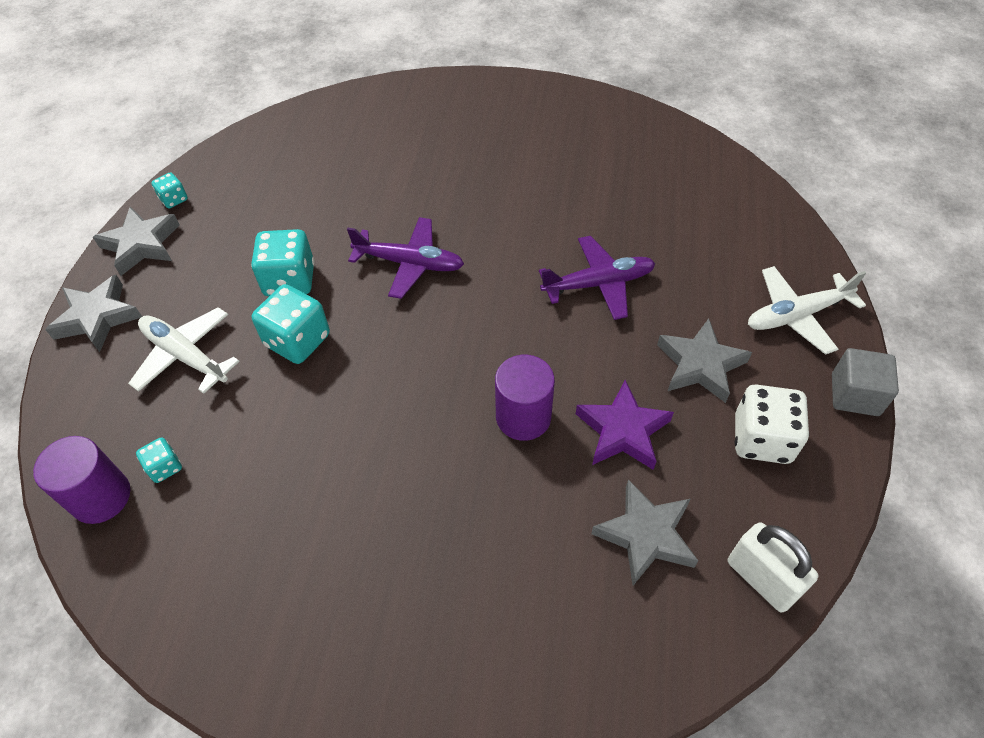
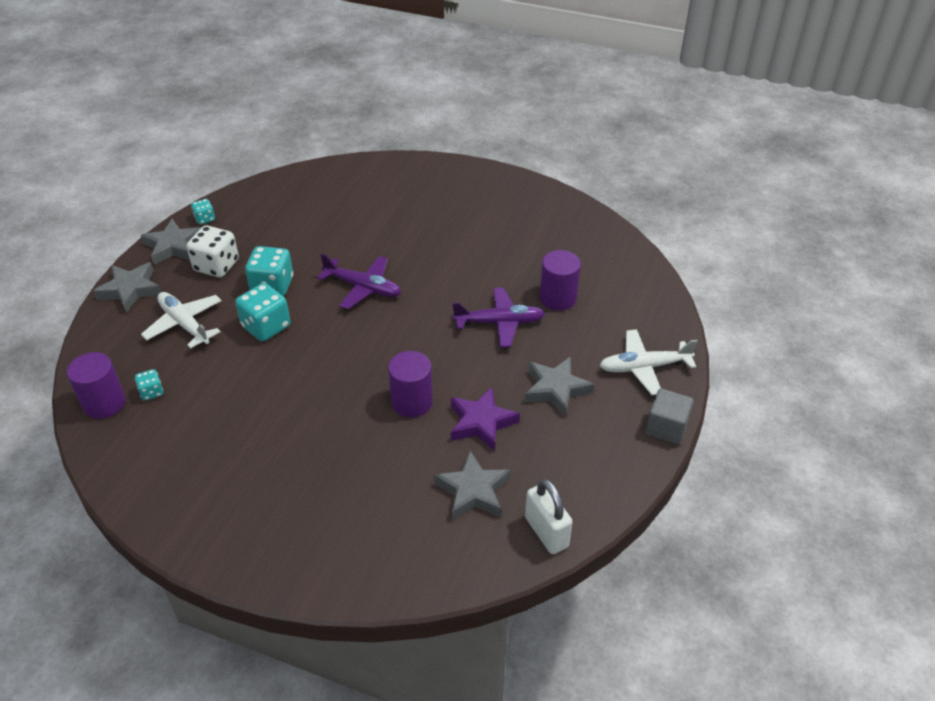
camera: 10 degrees right, 10 degrees down
(658, 238) = (558, 298): none -> purple cylinder
(762, 439) = (583, 445): white dice -> white dice (216, 266)

